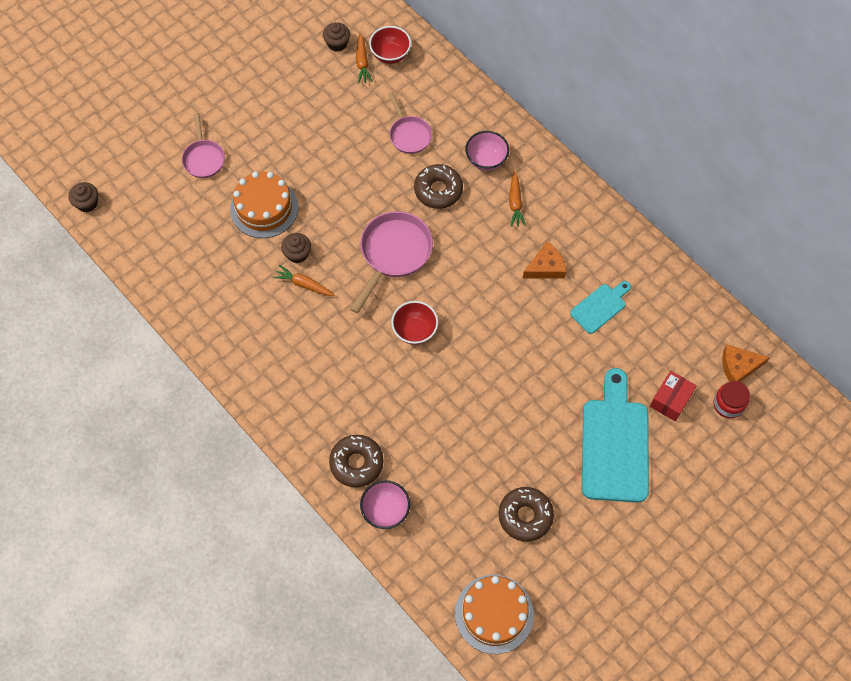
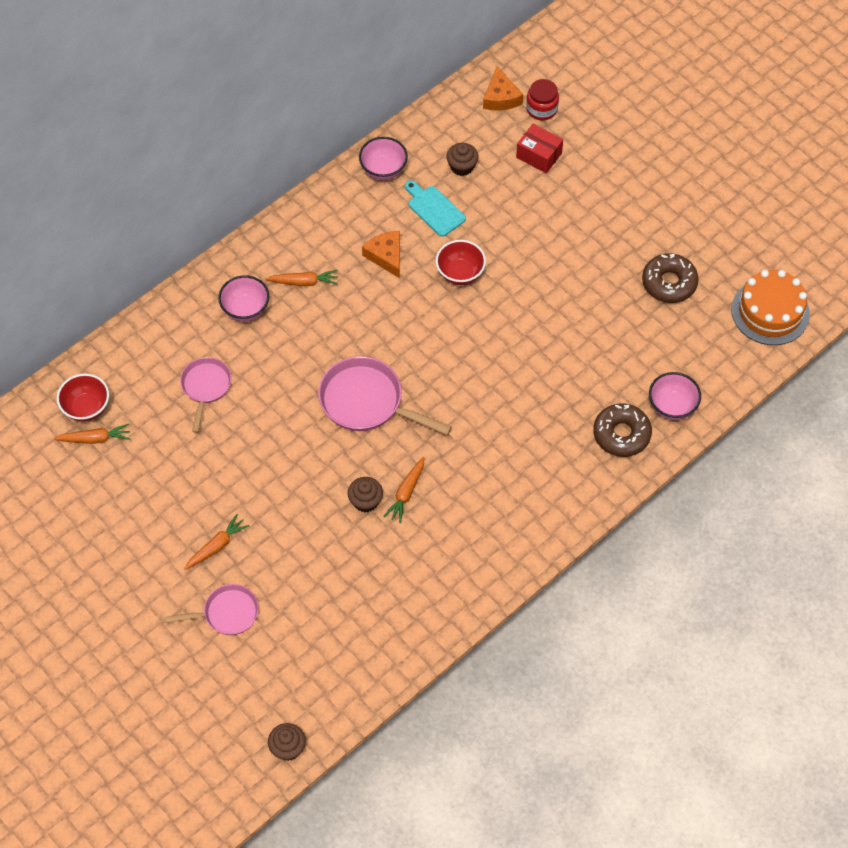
camera: 90 degrees left, 5 degrees down
(263, 149) = (217, 546): none -> orange carrot
(264, 208) = (302, 540): orange cake -> none
(337, 43) = (63, 467): brown cupcake -> brown cupcake (462, 167)
(409, 135) = (206, 387): pink pan -> pink pan turned 60 degrees counterclockwise
(415, 331) = (464, 380): red bowl -> red bowl (460, 273)
(438, 190) = (284, 357): brown donut -> none
(615, 444) = (588, 204): turquoise cutting board -> none
(642, 264) = (383, 170): none -> pink bowl

